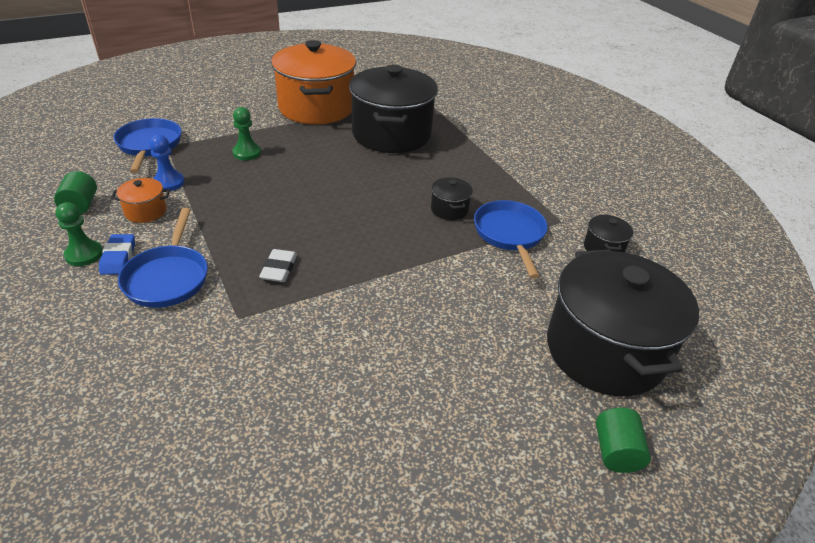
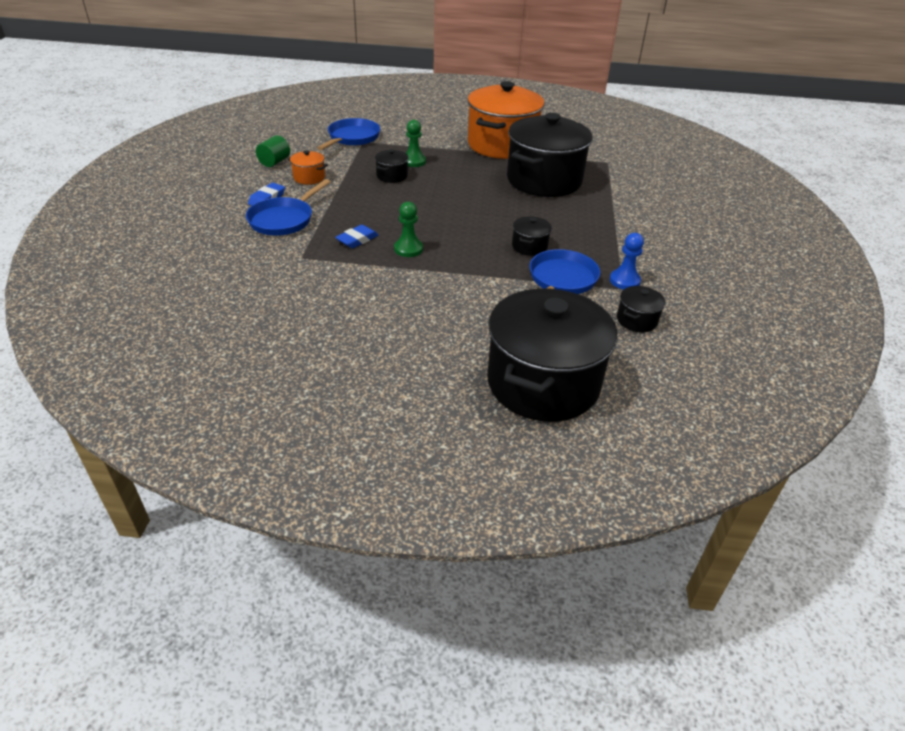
camera: 35 degrees right, 0 degrees up
(84, 254) = (250, 190): green pawn -> green pawn (408, 249)
(168, 183) = (341, 165): blue pawn -> blue pawn (624, 281)
(240, 178) = (392, 176): none -> black pot
(279, 269) = (357, 239): white eraser -> blue eraser
(616, 452) = (468, 442): green cylinder -> none

